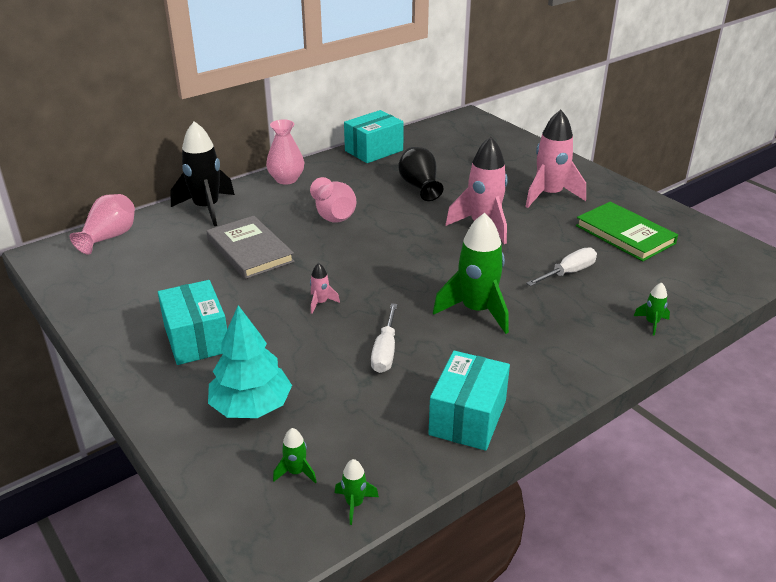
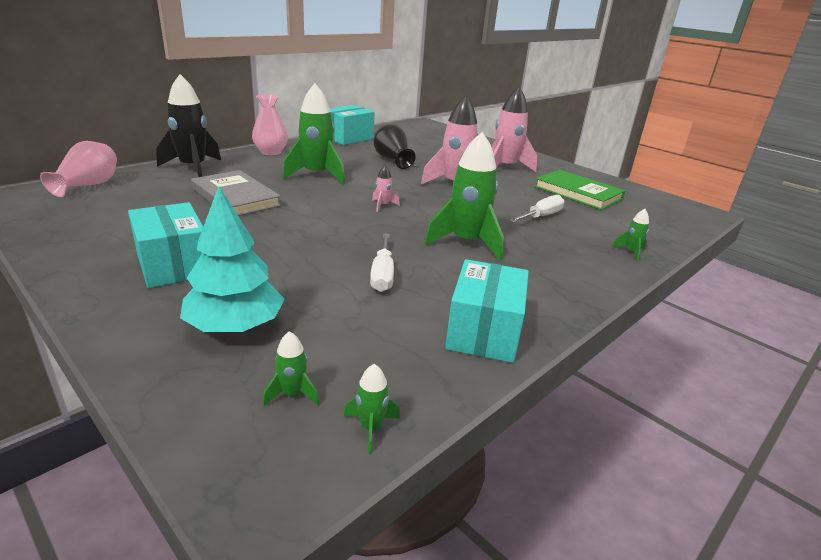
camera: 10 degrees left, 5 degrees down
(320, 303) = (310, 236): pink rocket -> pink rocket (383, 206)
(333, 215) = (316, 175): pink vase -> green rocket

